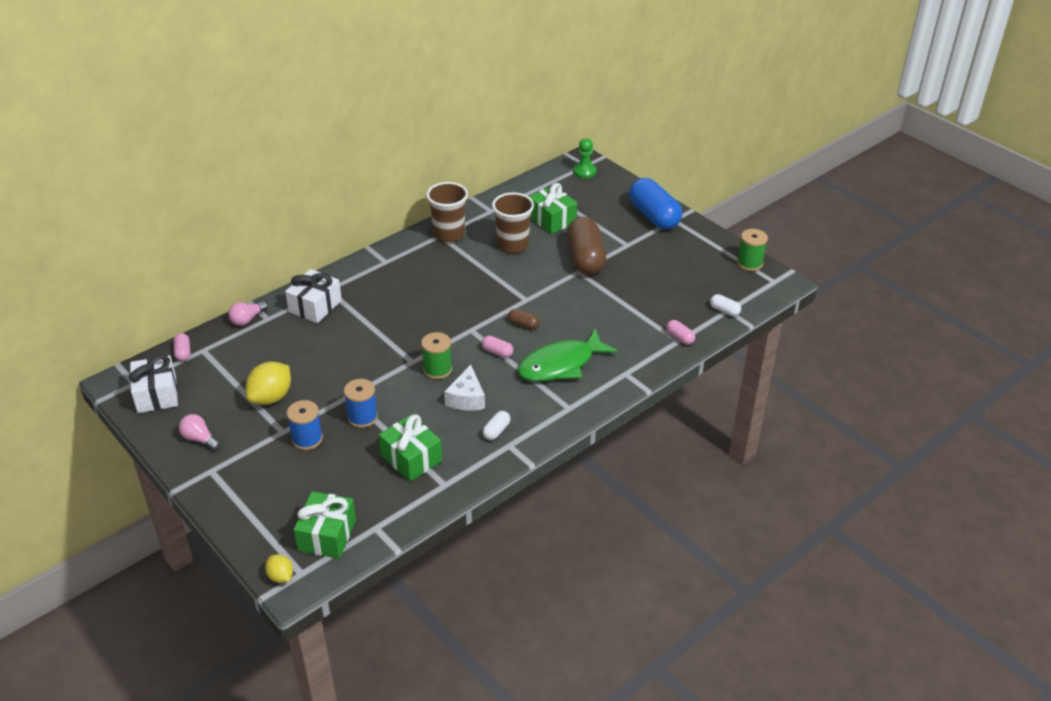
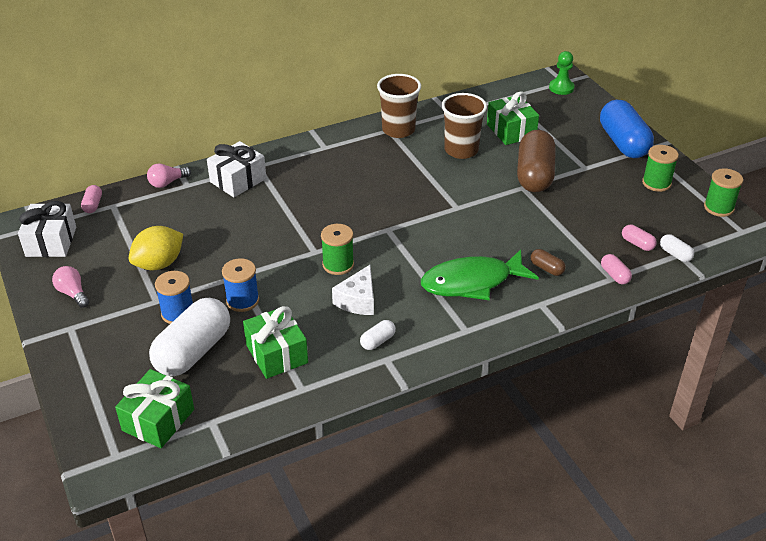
camera: 15 degrees right, 0 degrees up
(281, 576) = (93, 455): yellow lemon -> none
(335, 470) = (193, 351): none -> white capsule
(497, 352) = (407, 257): pink capsule -> pink capsule (637, 244)
(523, 325) = (445, 233): brown capsule -> brown capsule (546, 268)
(692, 249) = (656, 183): none -> green spool

